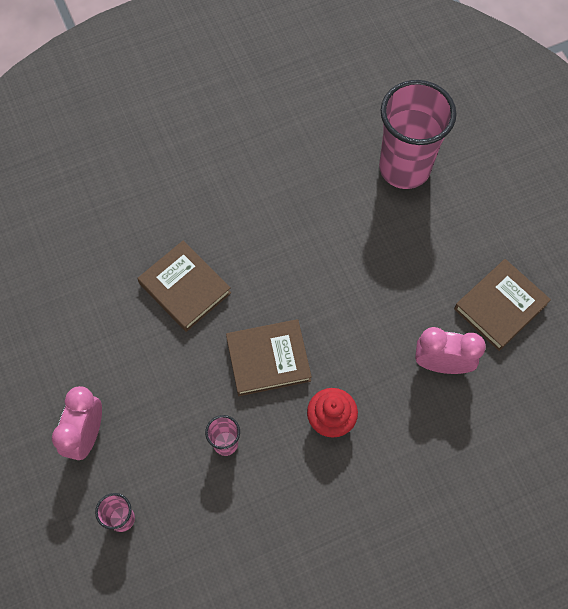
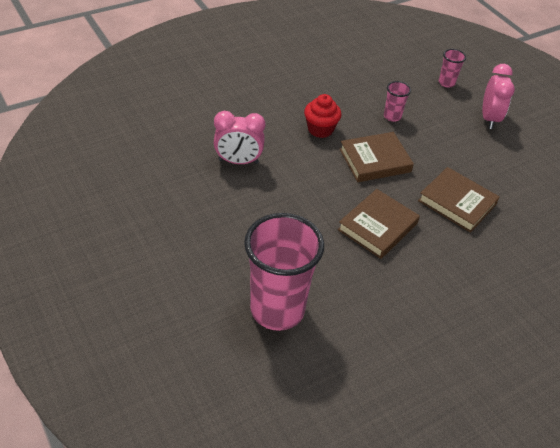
camera: 170 degrees right, 20 degrees down
(500, 307) = (187, 199): brown book -> brown book (377, 227)

